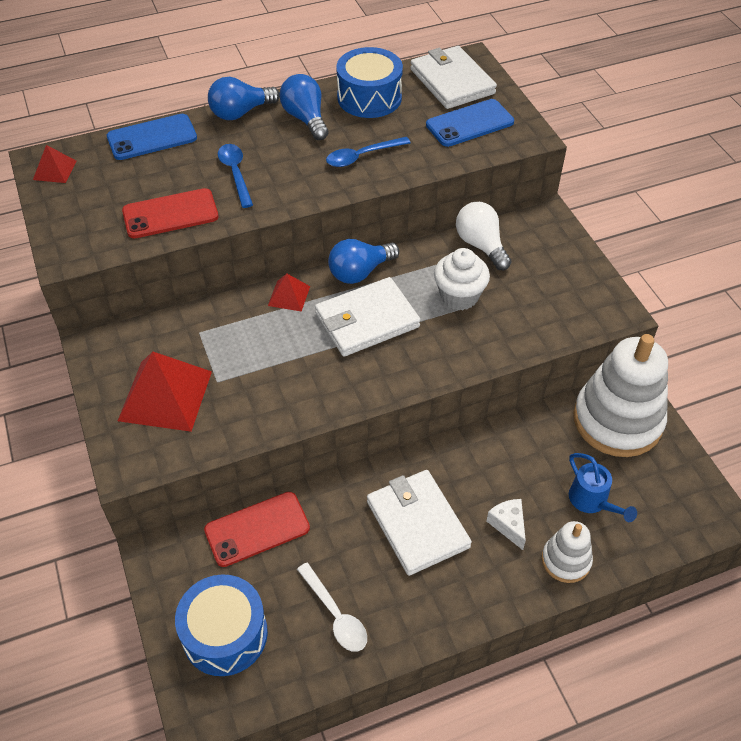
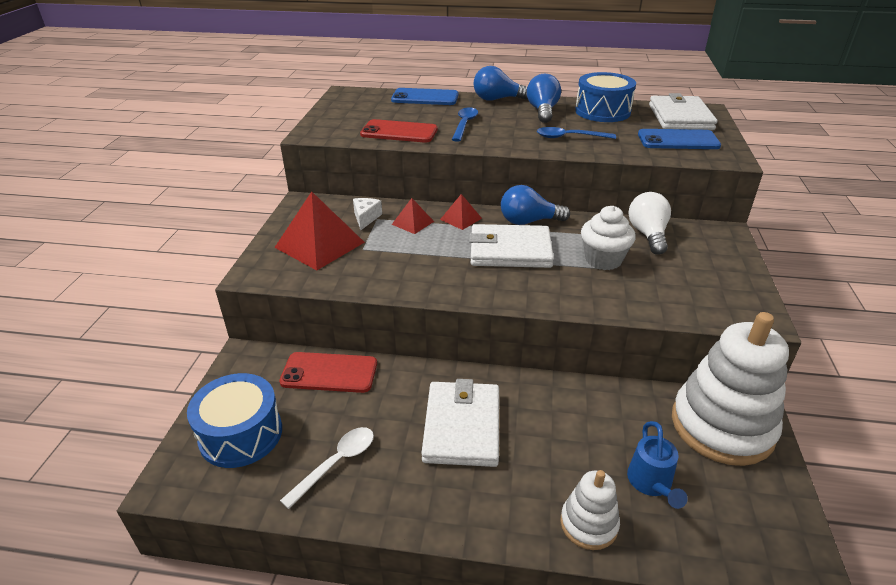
camera: 30 degrees right, 15 degrees down
(54, 170) = (348, 98): red pyramid -> red pyramid (412, 223)
(335, 615) = (336, 463): white spoon -> white spoon turned 135 degrees counterclockwise
(508, 525) = (548, 465): white cheese -> white cheese (366, 218)

